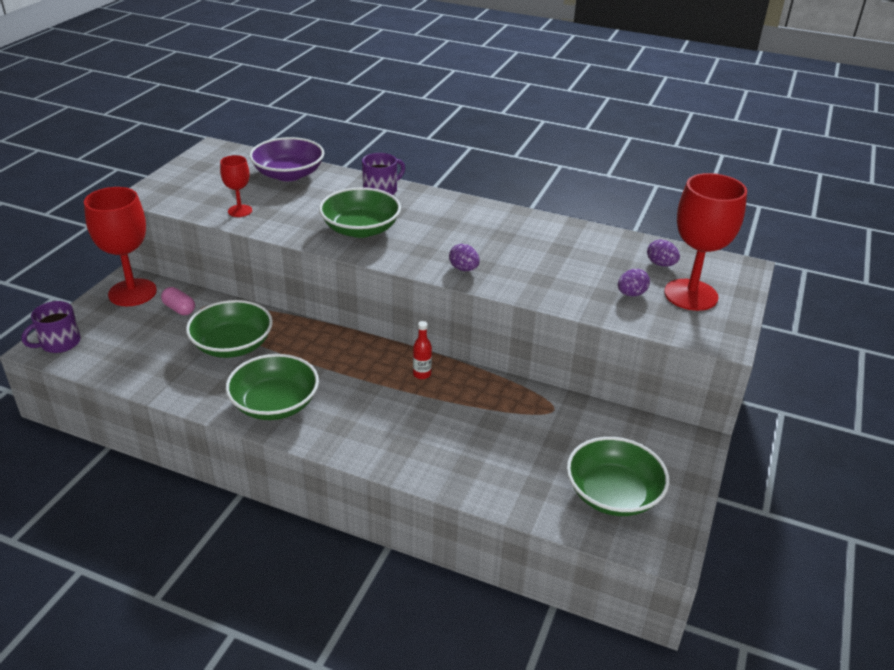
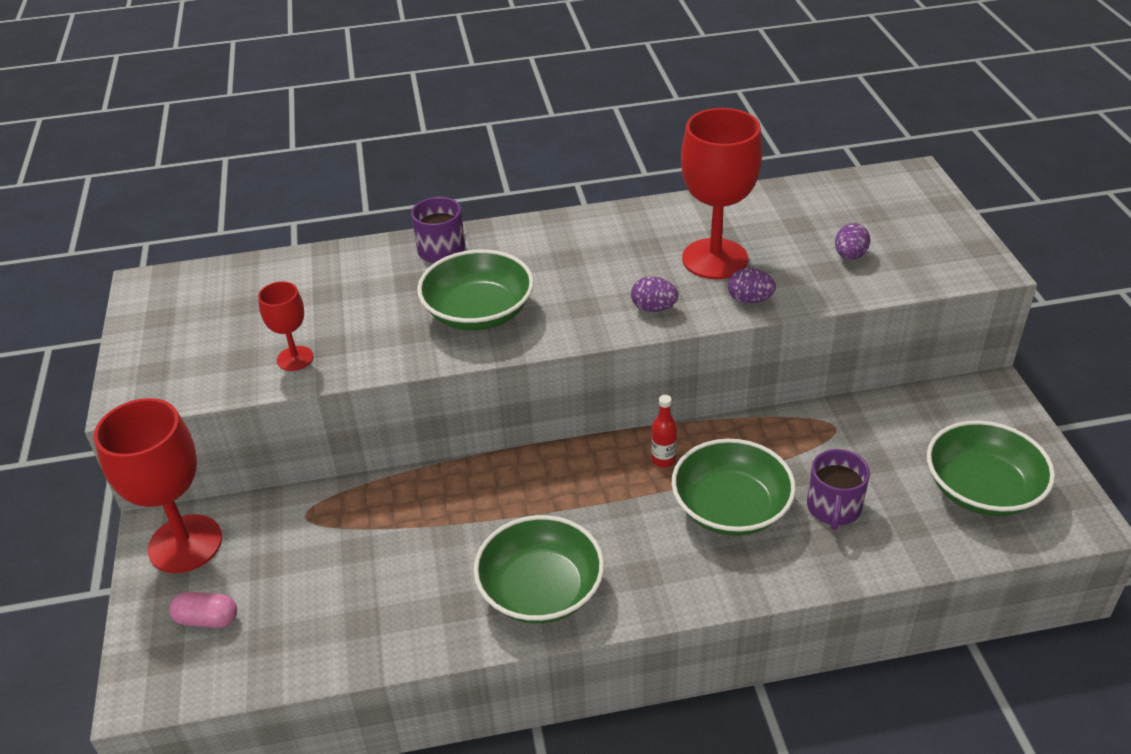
camera: 30 degrees left, 5 degrees up
(59, 343) = (161, 670): purple mug -> purple mug (833, 508)
(179, 309) = (278, 532): pink capsule -> pink capsule (207, 619)
(232, 345) = (404, 544): green bowl -> green bowl (731, 508)
(288, 174) = (298, 278): purple bowl -> none
(661, 264) = (838, 207): purple egg -> purple egg (749, 300)
(690, 295) = (903, 230): red goblet -> red goblet (715, 259)

